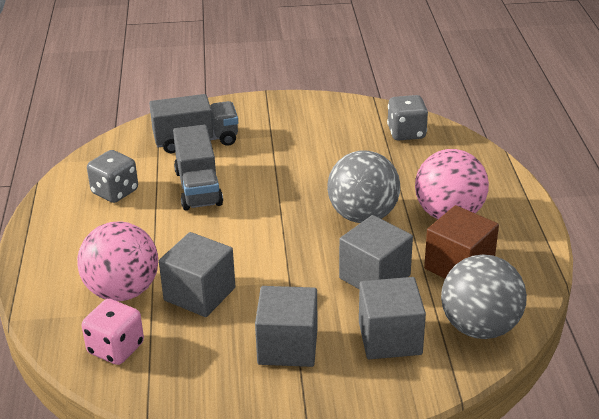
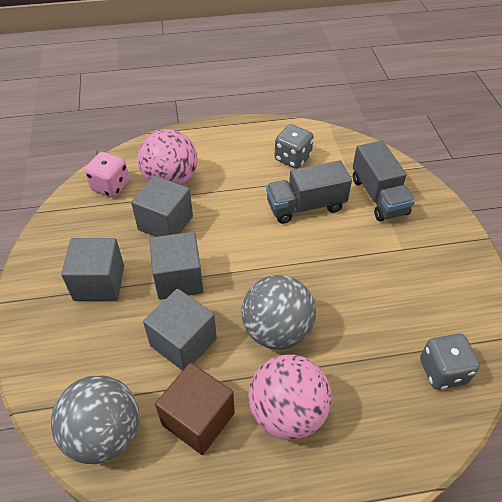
camera: 85 degrees right, 15 degrees up
(390, 338) = (99, 355): grey cube -> grey cube (179, 279)

